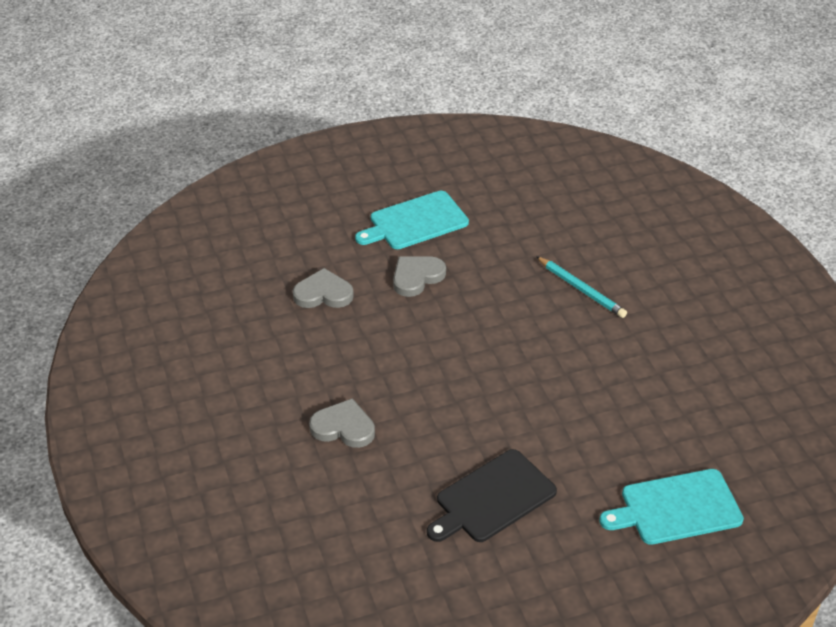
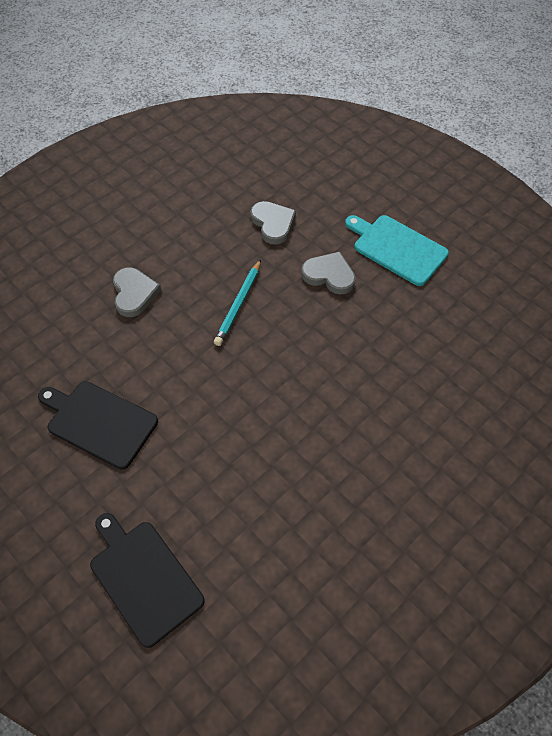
camera: 65 degrees right, 15 degrees up
(581, 289) = (390, 403): turquoise pencil -> turquoise pencil (238, 304)
(676, 508) = (144, 578): turquoise cutting board -> black cutting board

